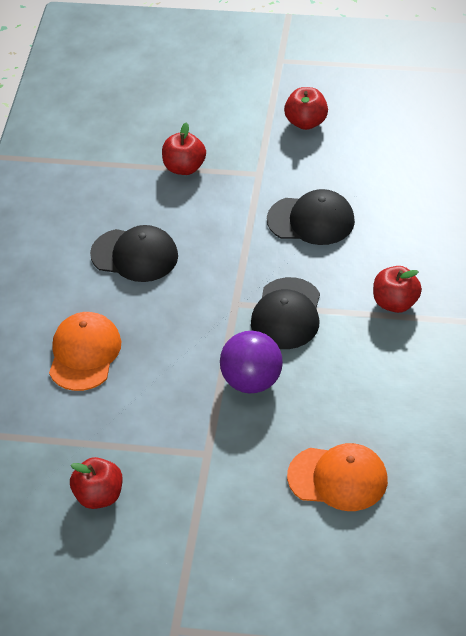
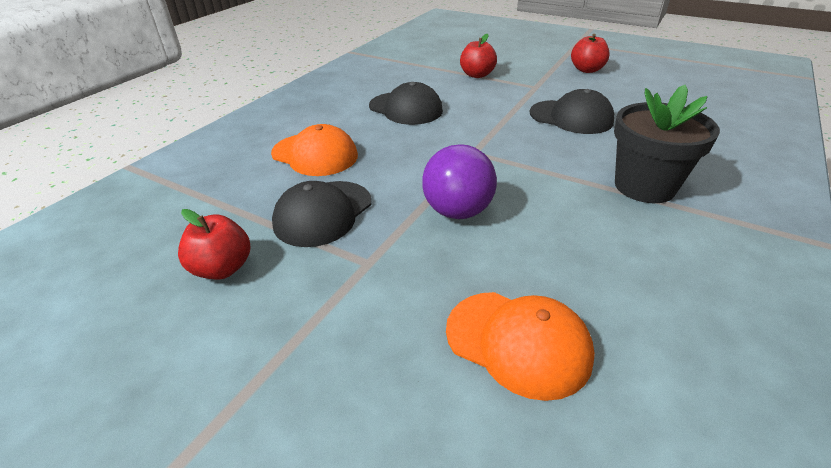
camera: 20 degrees right, 10 degrees down
(84, 354) = (315, 154): orange cap -> orange cap turned 90 degrees clockwise
(286, 314) = (521, 170): black cap -> black cap (323, 213)
(395, 303) = (644, 186): red apple -> black flower pot

